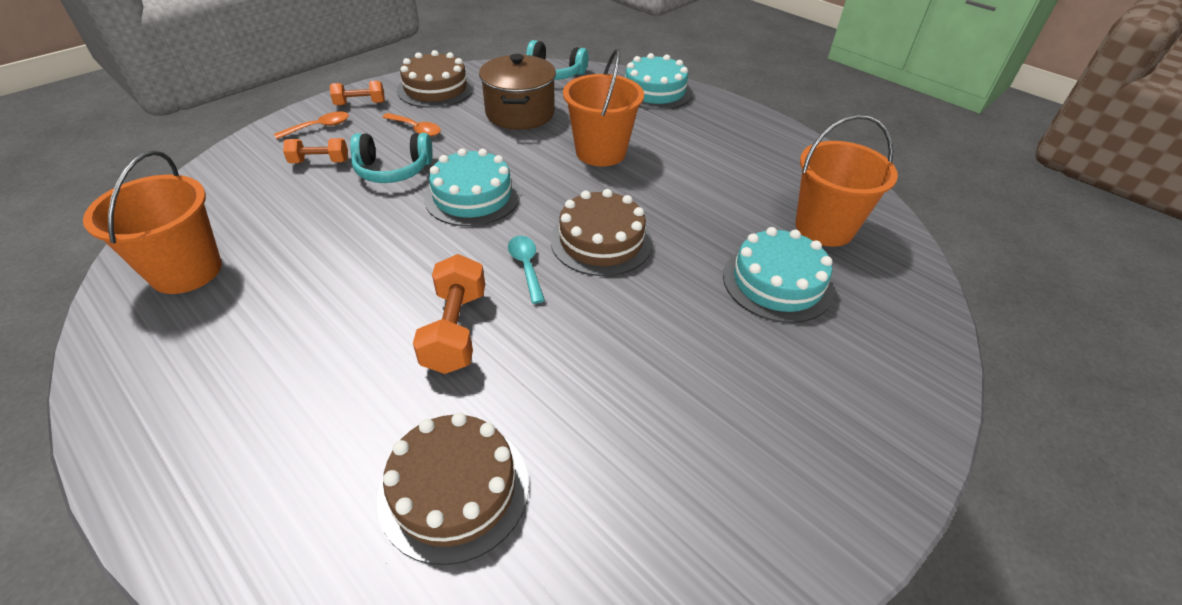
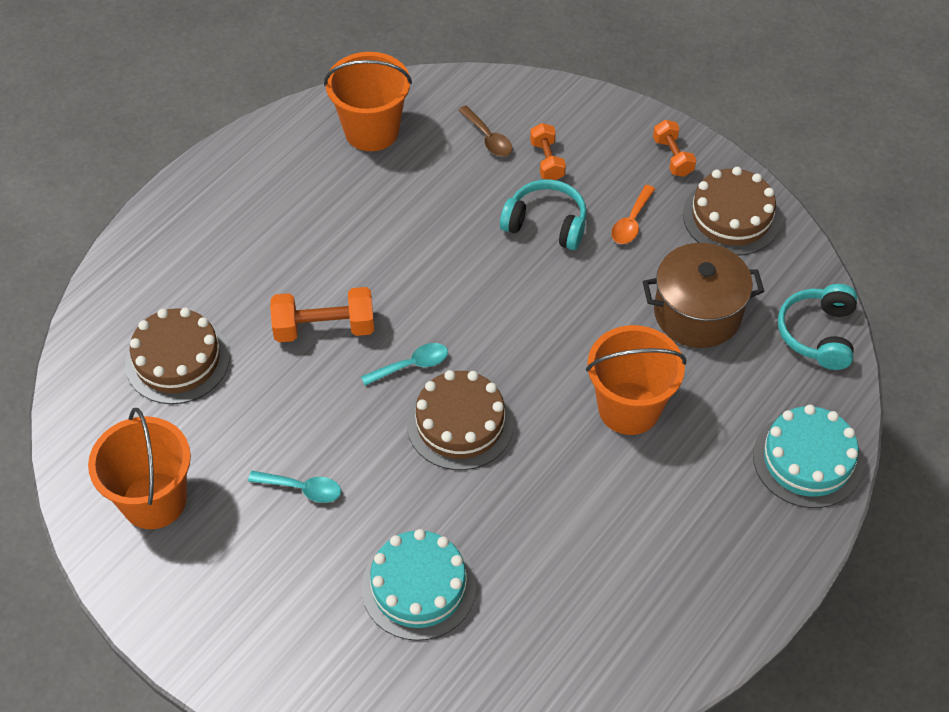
camera: 85 degrees right, 10 degrees up
(265, 191) = (488, 138): none -> brown spoon
(319, 127) = (612, 138): orange spoon -> none
(393, 170) = (546, 224): turquoise headphones -> turquoise headphones turned 120 degrees clockwise
(472, 196) = (514, 301): turquoise cake -> none
(668, 362) = (302, 489): none -> turquoise spoon
(824, 227) = (522, 647): orange bucket -> orange bucket (154, 500)

